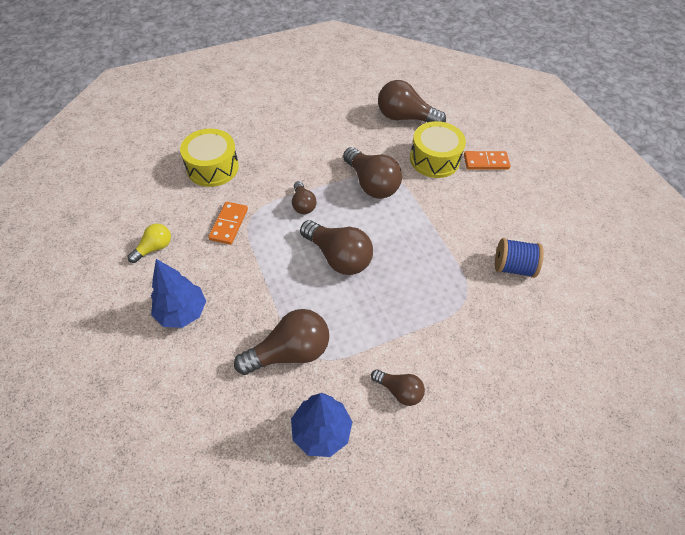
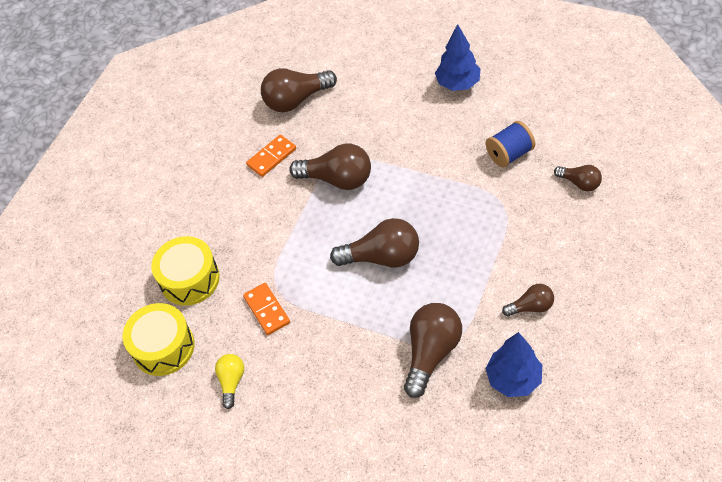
camera: 35 degrees left, 0 degrees up
(182, 312) = (320, 403): blue tree -> blue tree (458, 84)
(303, 204) = (305, 242): brown light bulb -> brown light bulb (579, 183)
(434, 159) = (362, 117): yellow drum -> yellow drum (163, 347)
(486, 162) = (402, 86): orange domino -> orange domino (271, 157)

